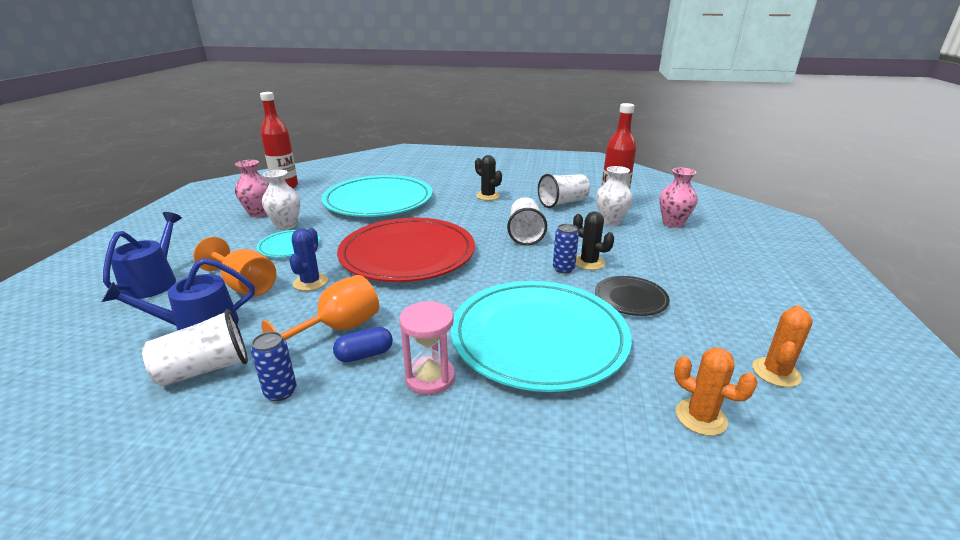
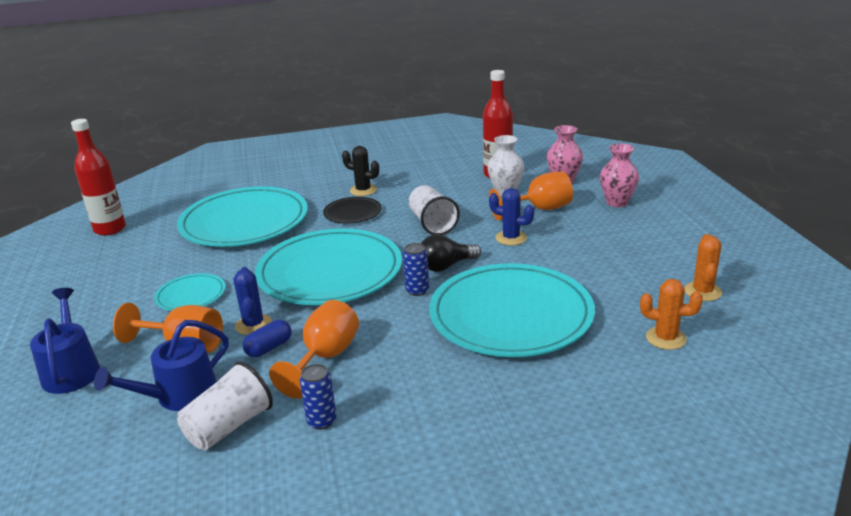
camera: 20 degrees left, 0 degrees up
(259, 213) = (112, 268): pink vase -> pink vase (617, 202)
(286, 225) = (162, 274): white vase -> none
(364, 355) = (370, 371): blue capsule -> blue capsule (269, 348)
(407, 254) = (330, 272): red plate -> turquoise plate
(430, 378) = (443, 372): pink hourglass -> none
(510, 273) = (446, 266): none -> black light bulb
(563, 203) = (447, 181): white cup -> none
(563, 269) = (492, 250): blue can -> blue can (417, 290)
(589, 262) = (511, 238): black cactus -> blue cactus
(630, 298) = (566, 262): black plate -> black plate (352, 213)
(633, 243) = (539, 209): none -> orange goblet

